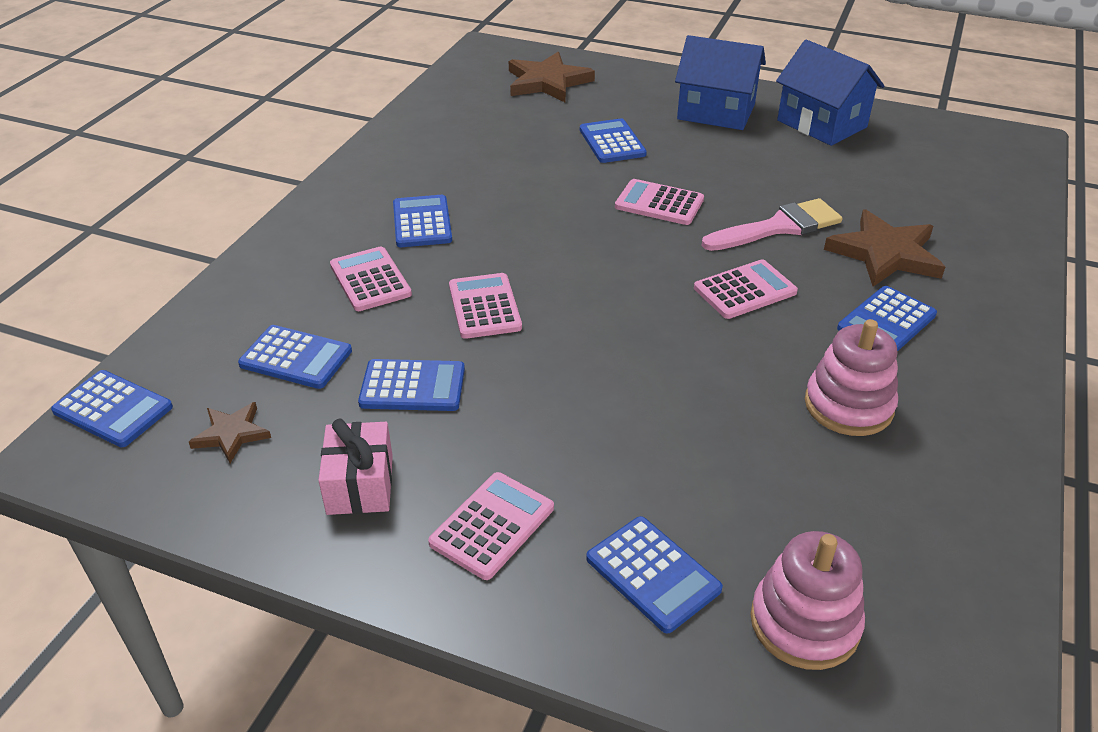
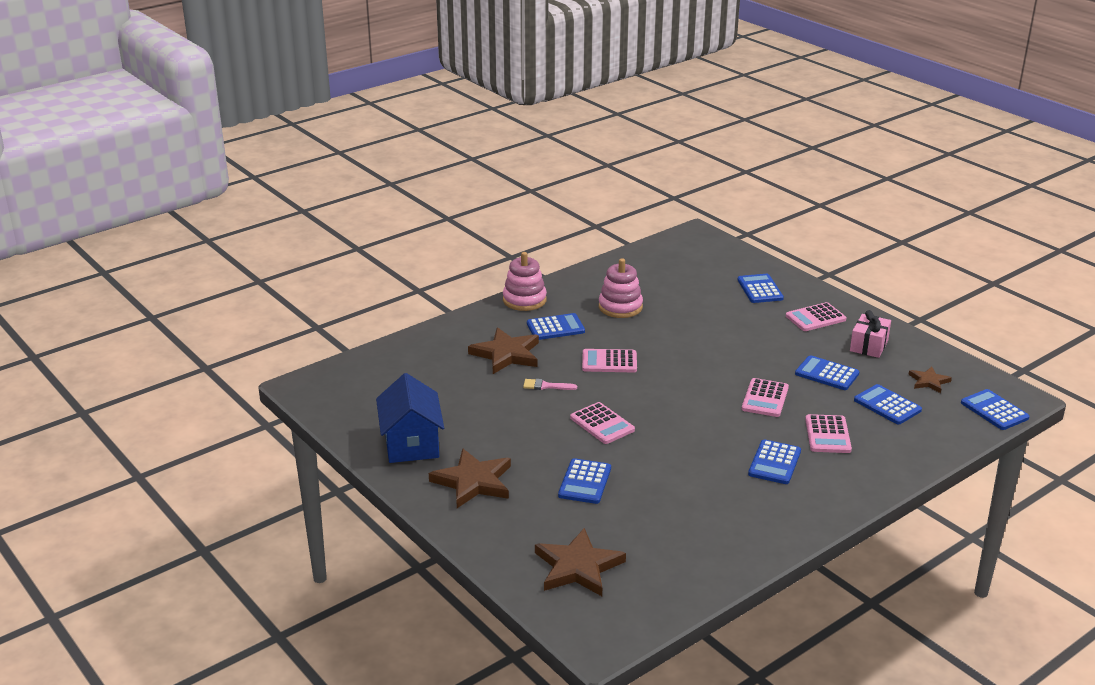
camera: 150 degrees left, 10 degrees down
(716, 112) = (473, 481): blue house -> brown star
(778, 227) = (546, 386): pink brush -> pink brush, size x0.52
(804, 623) = (715, 265): pink stacking toy -> pink stacking toy (524, 300)

